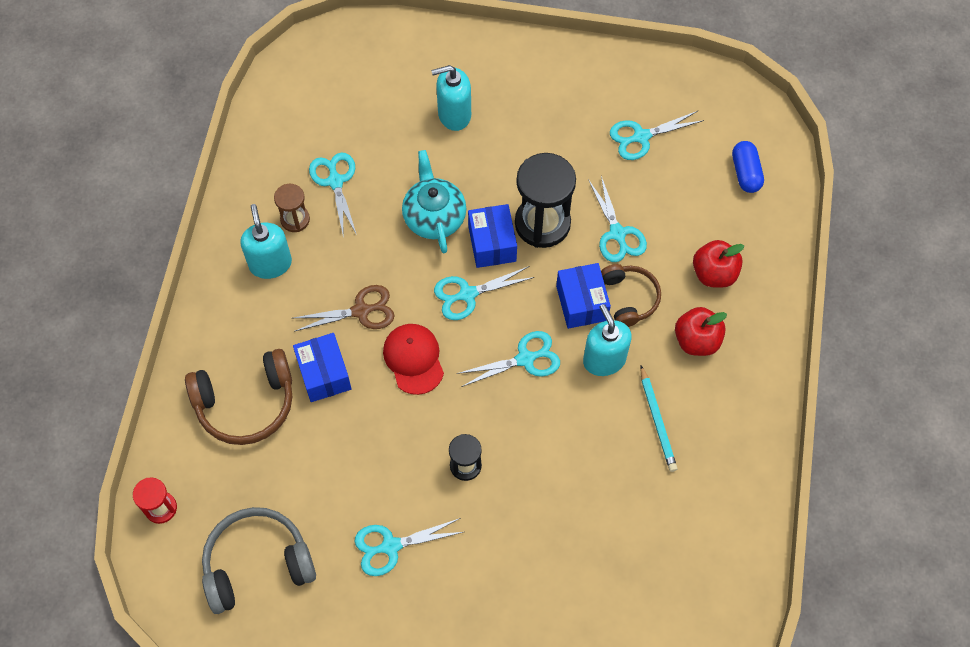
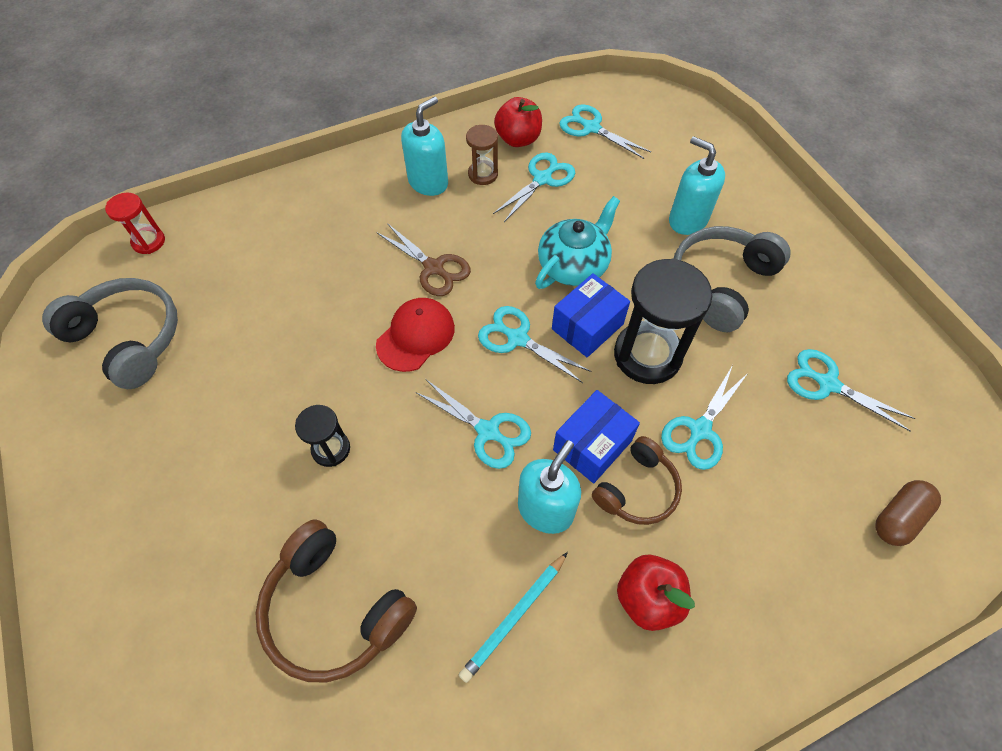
camera: 55 degrees right, 5 degrees down
(246, 403) = (284, 241): brown headphones -> brown headphones (335, 609)
(324, 374) = (351, 278): blue box -> none
(391, 546) = (203, 435): turquoise scissors -> turquoise scissors (591, 128)
(523, 137) = (720, 284): none -> grey headphones
(714, 273) = (745, 563): red apple -> red apple (518, 139)
(745, 173) = (898, 517): blue capsule -> brown capsule

